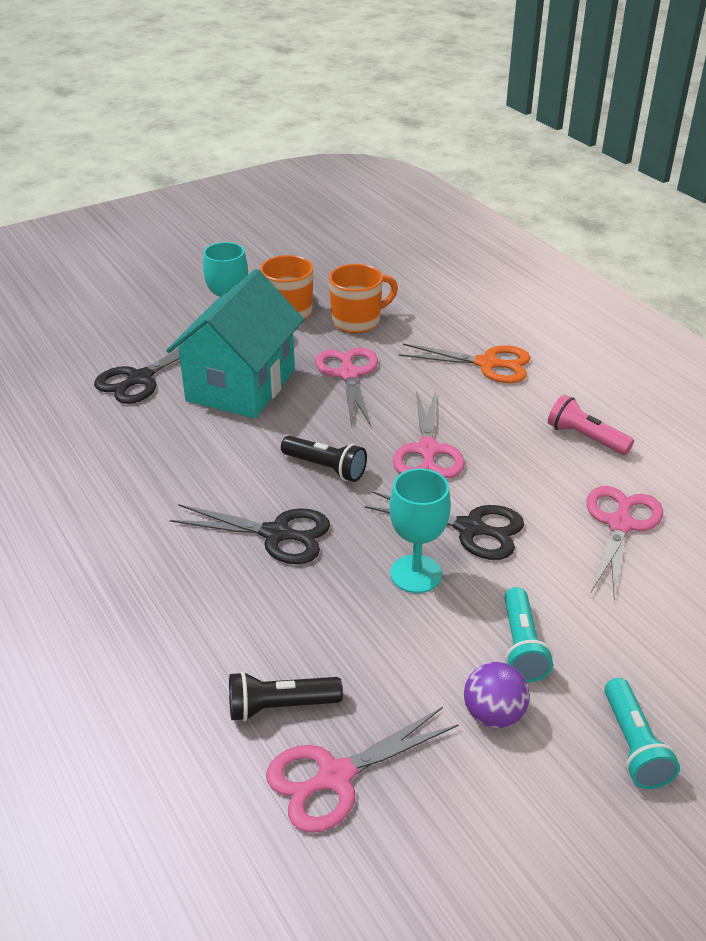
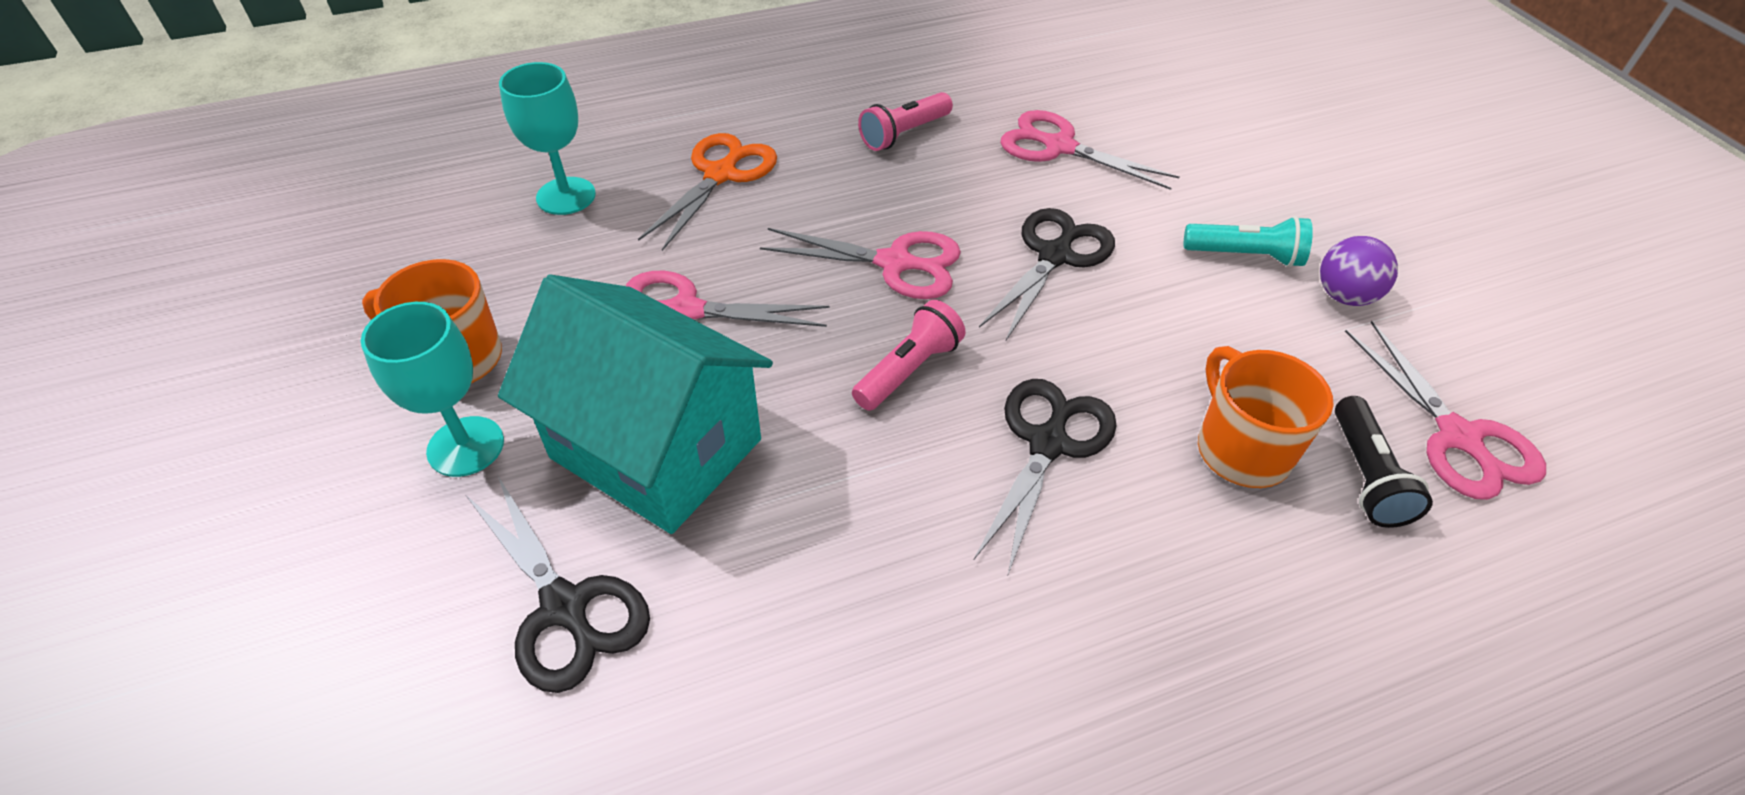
camera: 80 degrees left, 10 degrees up
(326, 468) = (909, 370): black flashlight -> pink flashlight
(357, 321) = (539, 279): orange mug -> orange mug (1241, 449)
(416, 574) = (1133, 316): turquoise goblet -> turquoise goblet (566, 196)
(633, 745) = (1364, 213): turquoise flashlight -> none

